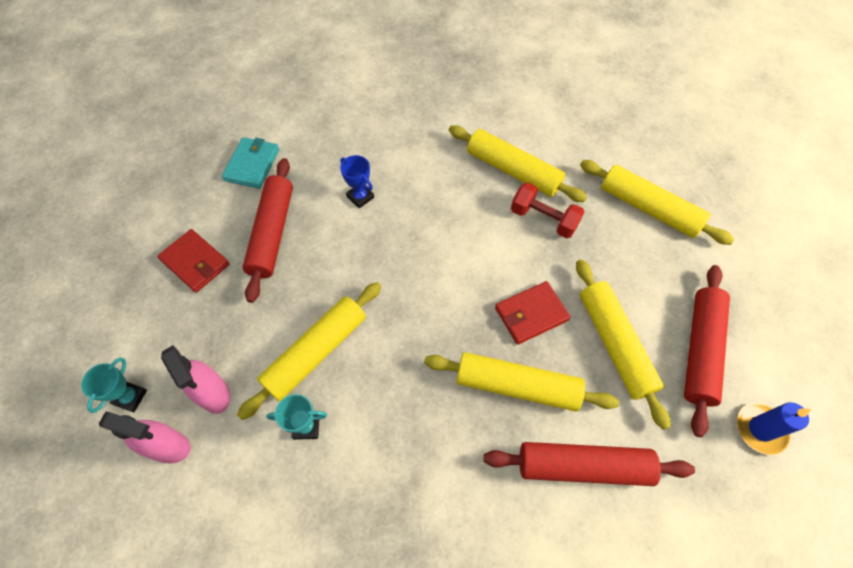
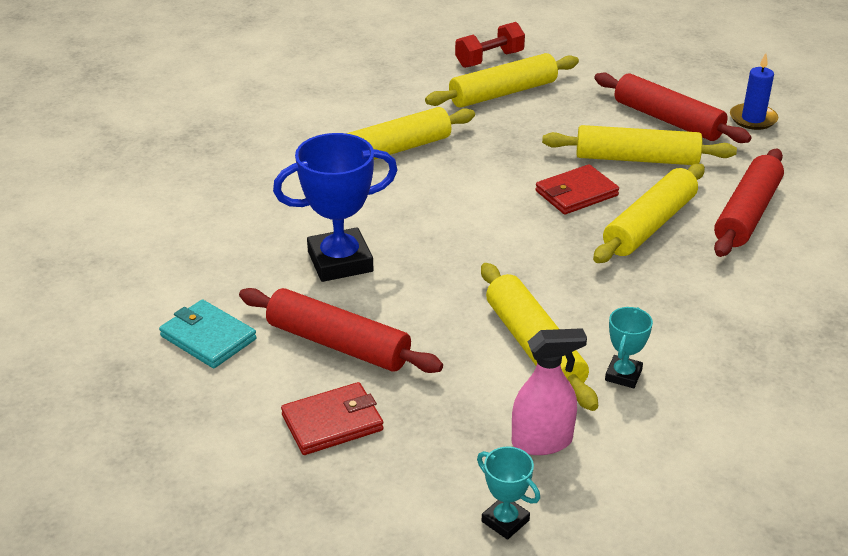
camera: 65 degrees left, 25 degrees down
(169, 446) = (593, 495): pink spray bottle -> none
(360, 197) = (340, 261): blue trophy -> blue trophy, size x2.00
(531, 314) = (576, 193): red wallet -> red wallet turned 60 degrees clockwise
(543, 219) = (470, 152): red dumbbell -> red dumbbell (489, 59)

